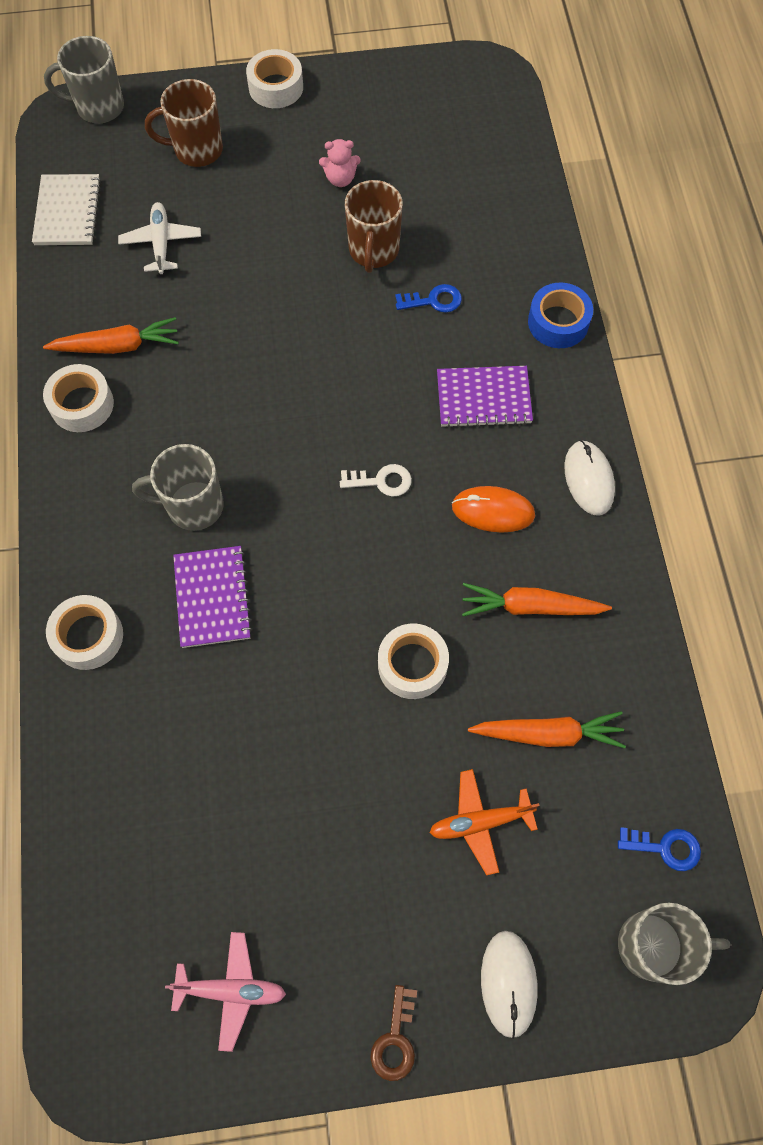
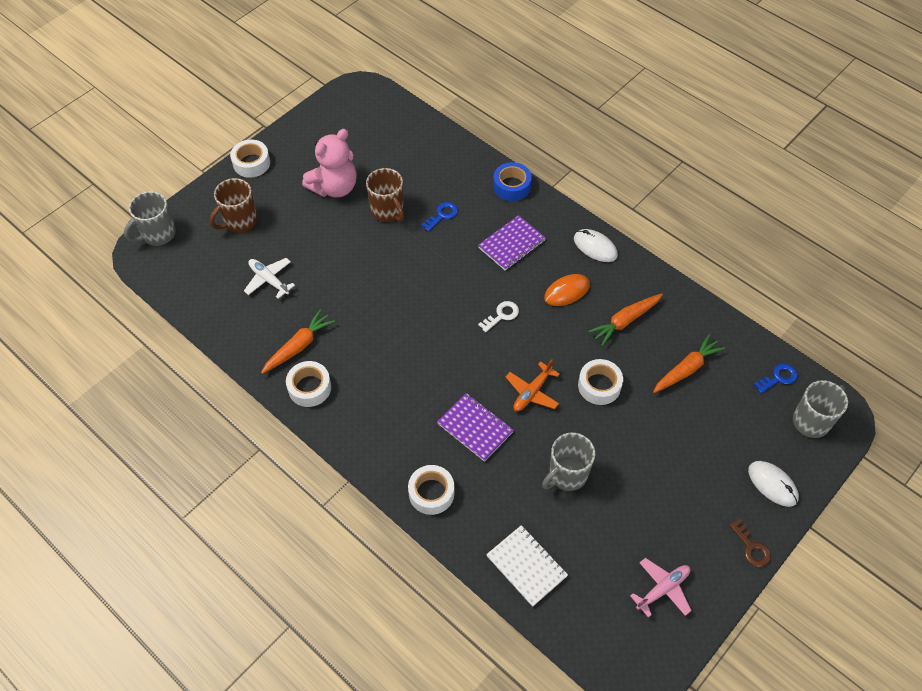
camera: 40 degrees left, 10 degrees down
(68, 212) = (197, 299): white notebook -> white notebook (526, 566)
(193, 506) = (421, 393): grey mug -> grey mug (567, 475)
(340, 179) = (334, 187): pink teddy bear -> pink teddy bear, size x2.11
(480, 822) = (695, 429): orange plane -> orange plane (532, 392)

